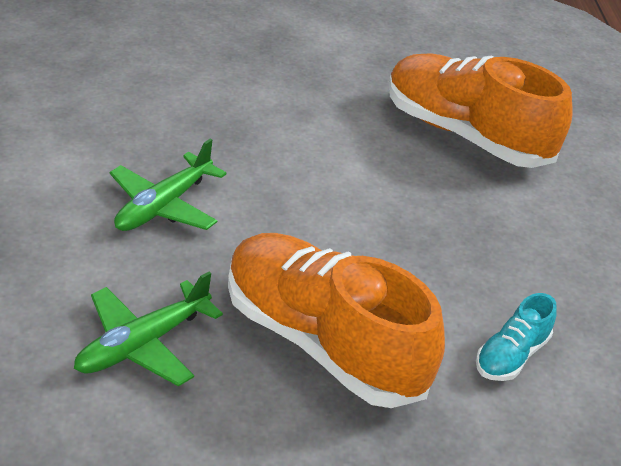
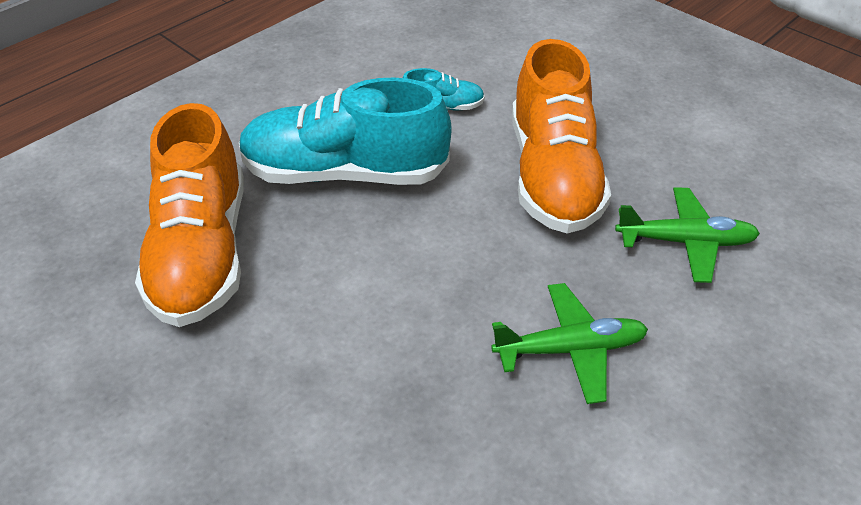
camera: 130 degrees left, 5 degrees up
(478, 236) = (344, 173): none -> turquoise shoe

